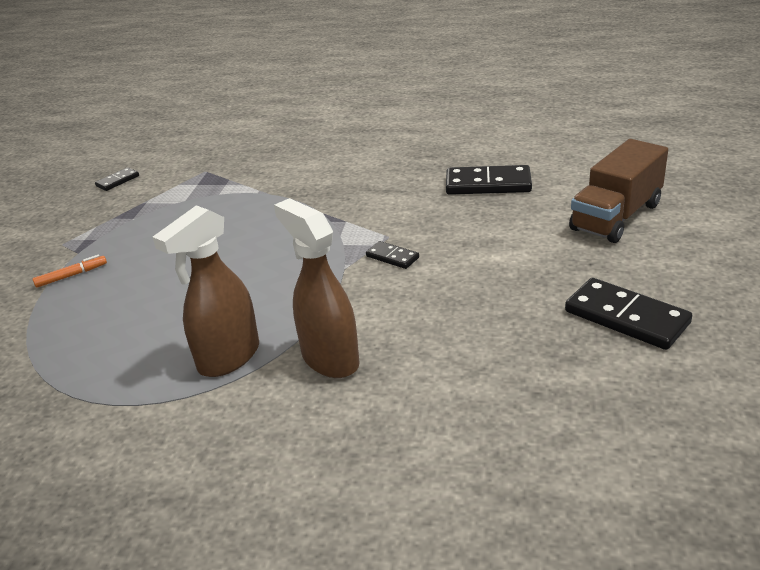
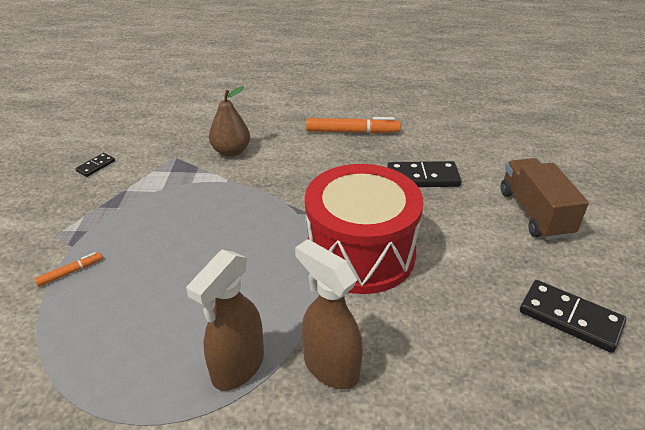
camera: 10 degrees left, 5 degrees up
(269, 164) = (231, 151): none -> brown pear
(392, 257) = (360, 253): black domino -> red drum
(416, 141) = (352, 132): none -> orange marker
(616, 217) = (534, 213): brown truck -> brown truck turned 135 degrees clockwise

